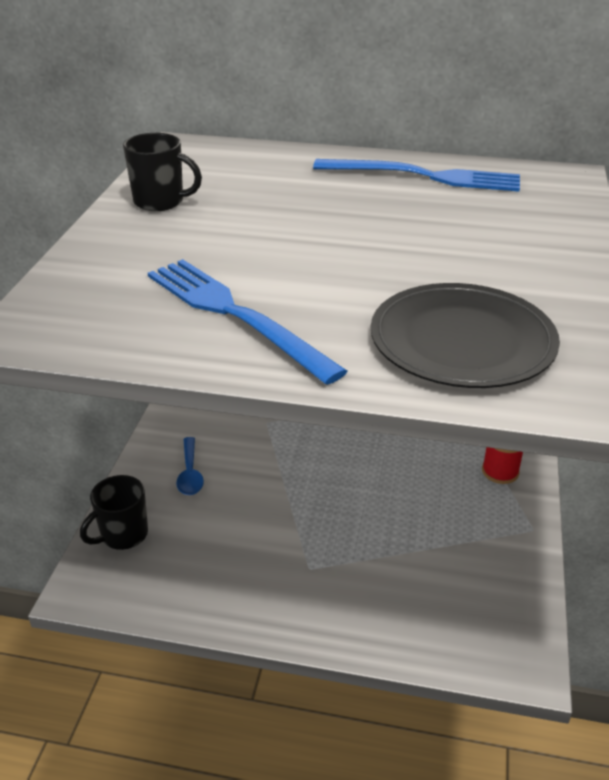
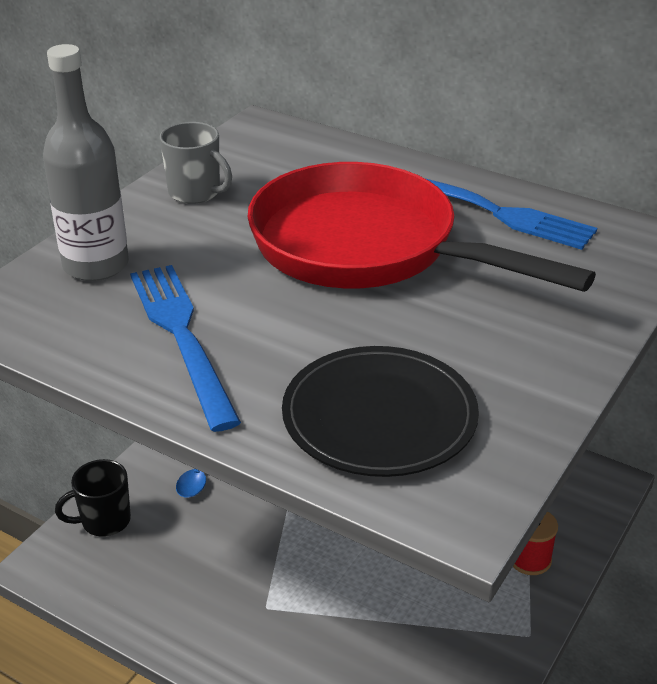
camera: 20 degrees right, 0 degrees up
(106, 273) = (96, 265): none -> grey bottle
(160, 202) = (195, 193): black mug -> grey mug
(347, 218) = (367, 248): none -> red pan

